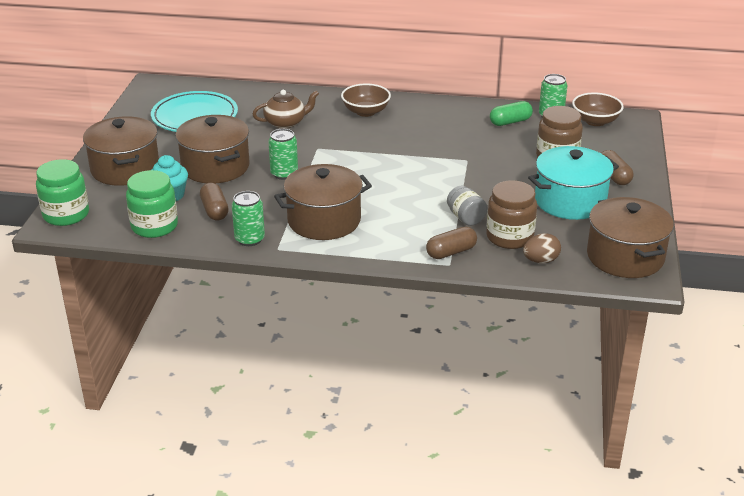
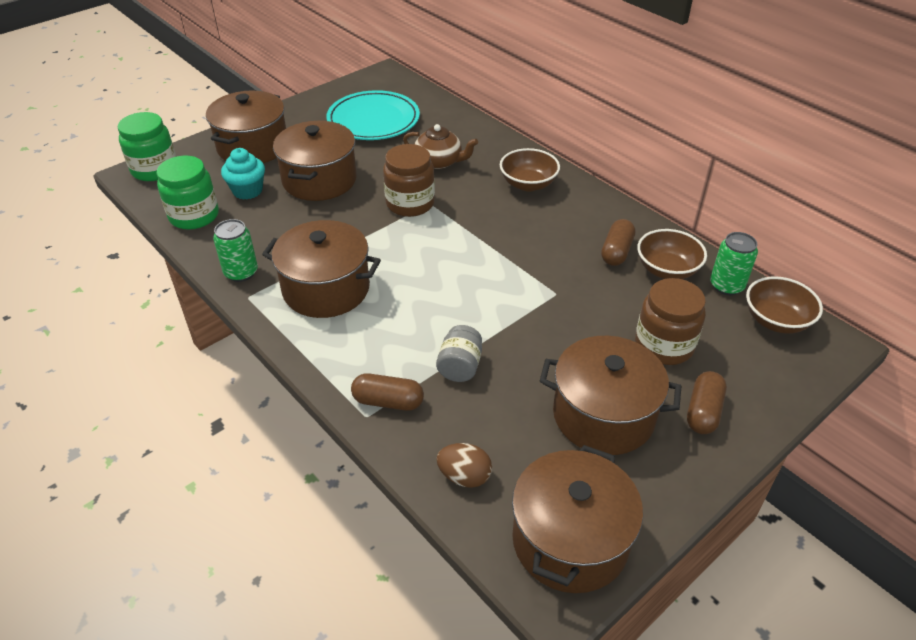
camera: 40 degrees right, 10 degrees up
(214, 210) = (257, 225): brown capsule -> brown capsule (616, 252)
(284, 174) = (363, 217): green can -> none
(509, 237) = (472, 421): brown jar -> brown jar (410, 203)
(510, 122) = (667, 270): green capsule -> brown bowl
(570, 201) = (603, 415): turquoise pot -> brown pot

